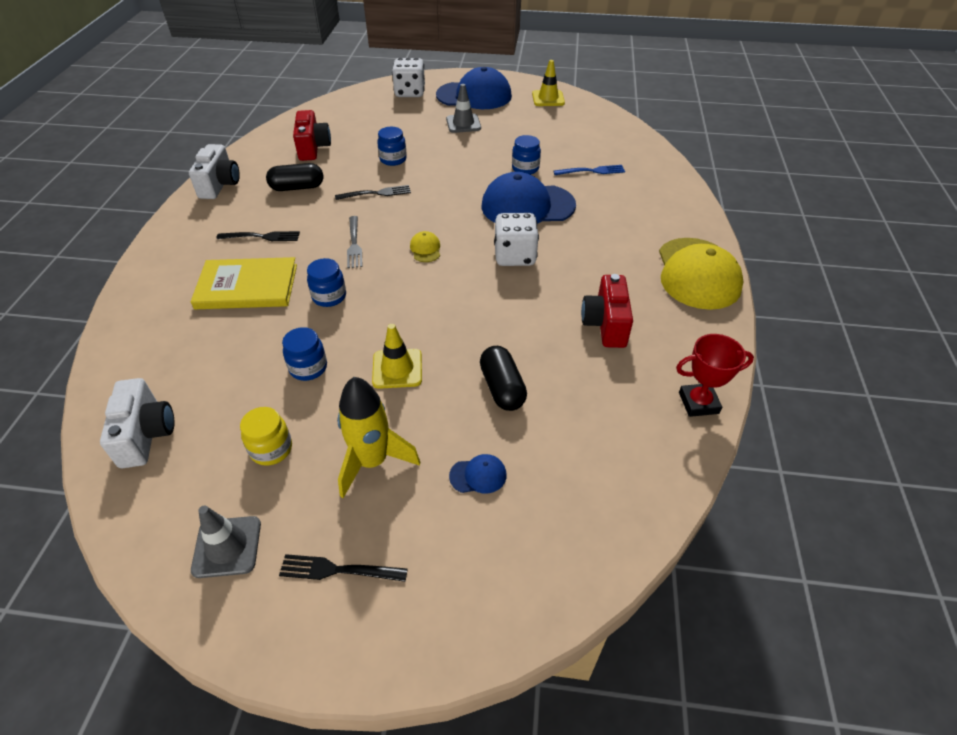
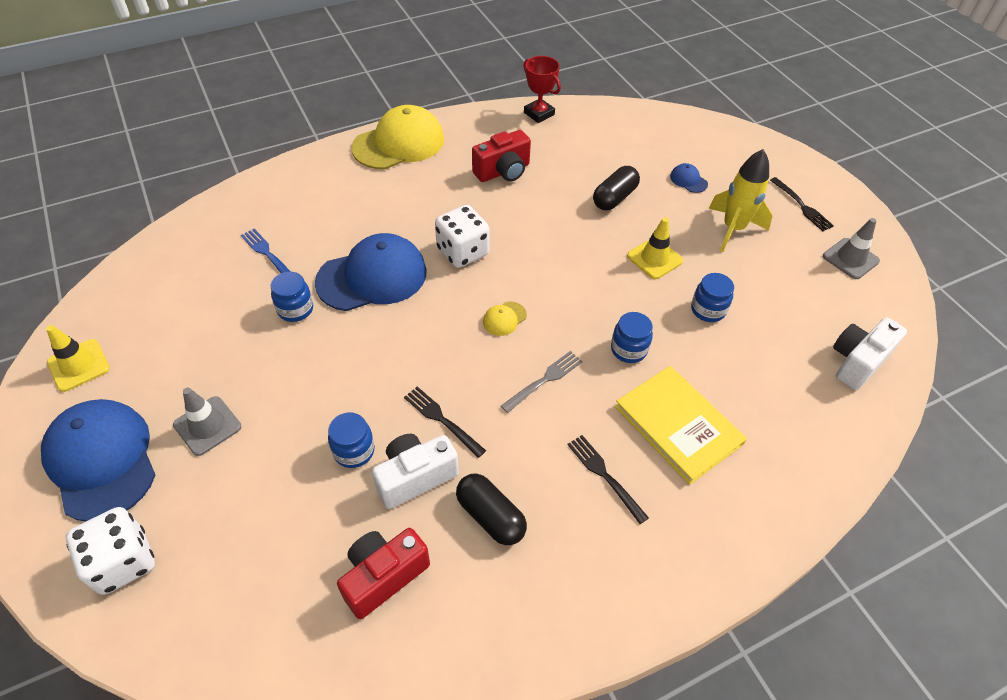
camera: 125 degrees left, 5 degrees up
(220, 185) = (555, 624): white camera -> white camera (415, 477)
(271, 449) = (783, 283): yellow jar -> none
(527, 206) = (372, 277): blue cap -> blue cap turned 75 degrees counterclockwise

